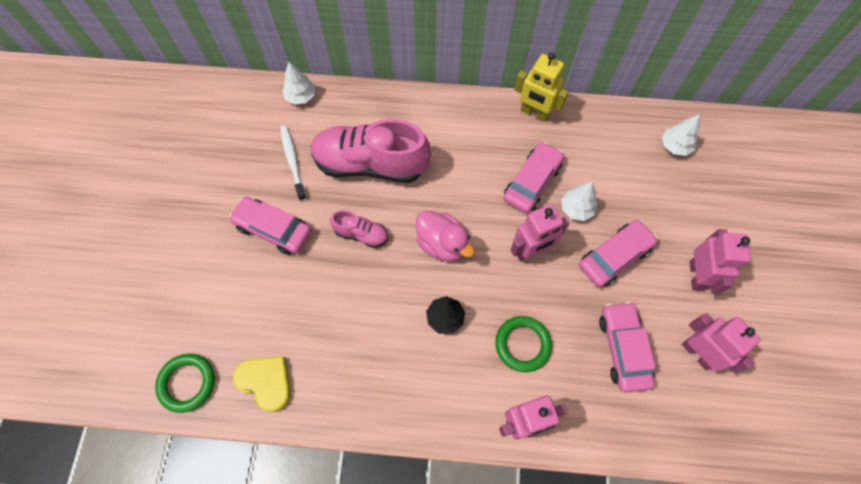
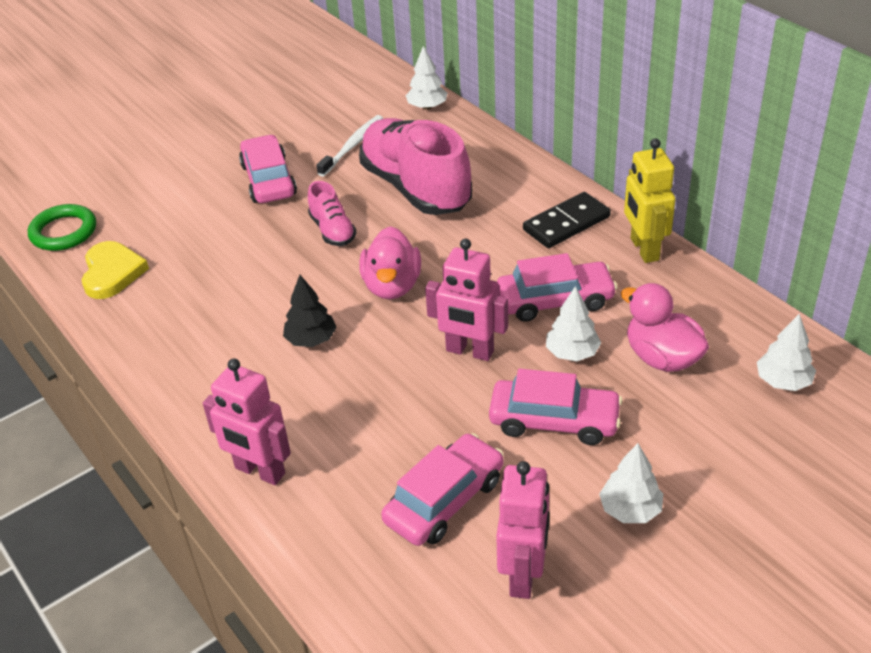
camera: 50 degrees right, 25 degrees down
(479, 125) = (566, 223): none -> black domino
(522, 344) = (349, 414): green ring -> none
(615, 176) = (662, 358): none -> pink duck
(696, 276) = (630, 510): pink robot -> white tree

